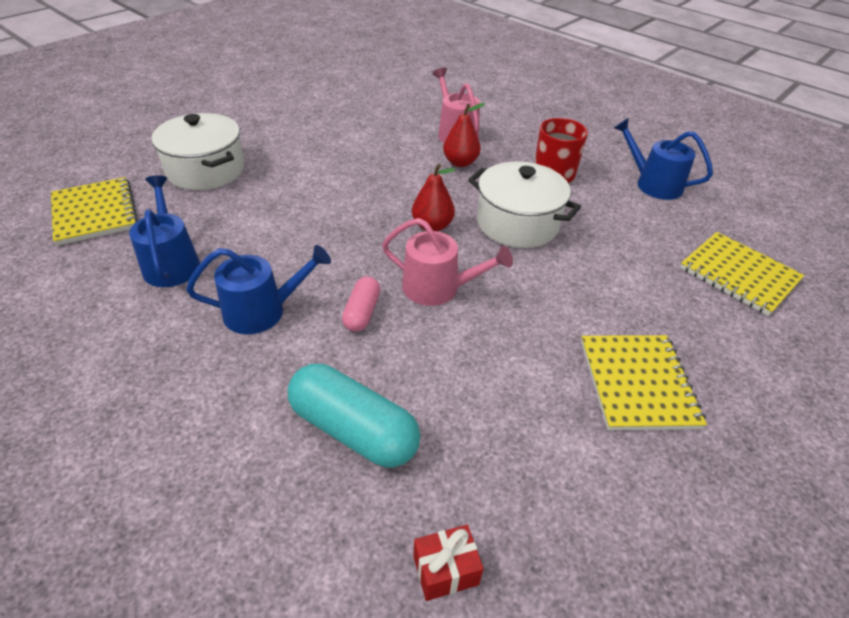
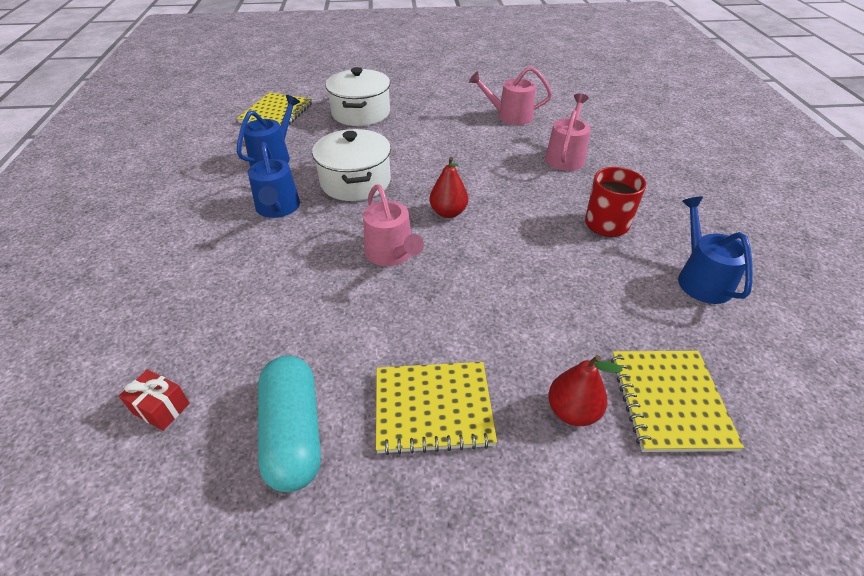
camera: 45 degrees right, 0 degrees up
(262, 311) = (278, 208): blue watering can -> blue watering can turned 45 degrees clockwise
(354, 430) = (228, 301): turquoise capsule -> turquoise capsule (293, 433)
(362, 115) = (510, 116): none -> pink watering can
(362, 312) = (326, 240): pink capsule -> none
(460, 162) = (536, 179): red pear -> red pear (572, 411)
(517, 223) = (515, 244): white pot -> white pot (355, 182)
(637, 383) = (433, 408): yellow notebook -> yellow notebook turned 45 degrees clockwise

